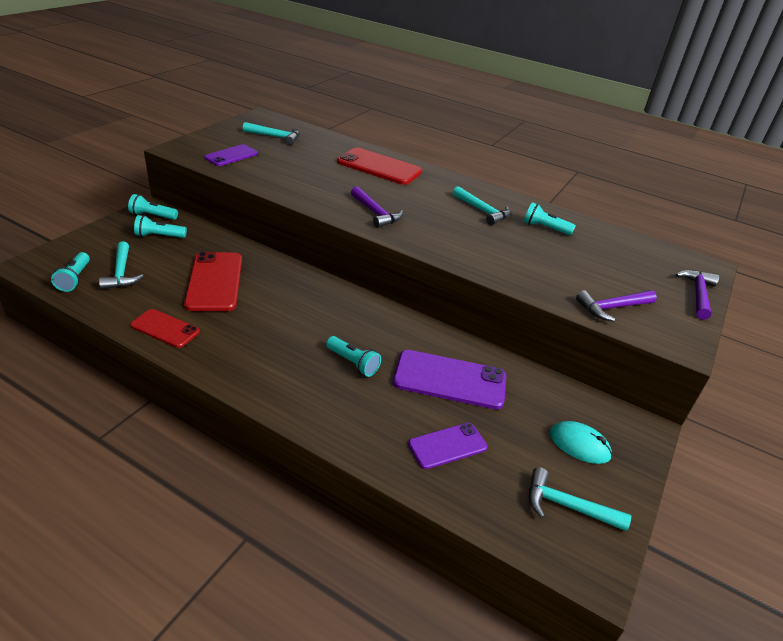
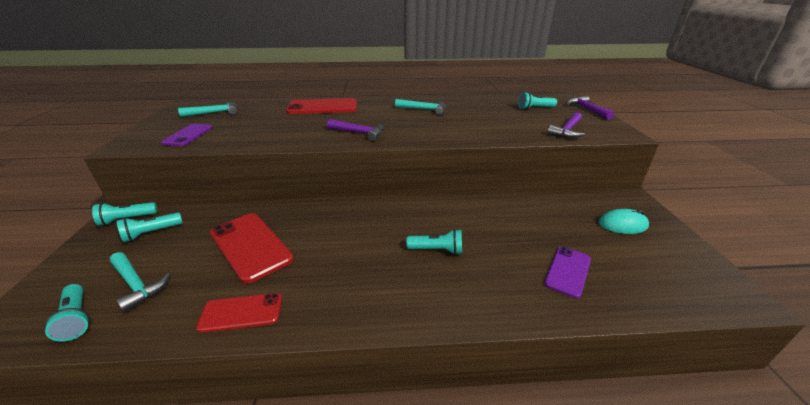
camera: 30 degrees left, 5 degrees down
(450, 379) = (509, 226): purple phone -> none
(545, 228) = (470, 106): turquoise flashlight -> turquoise flashlight (535, 108)
(567, 506) = (673, 266): turquoise hammer -> none

